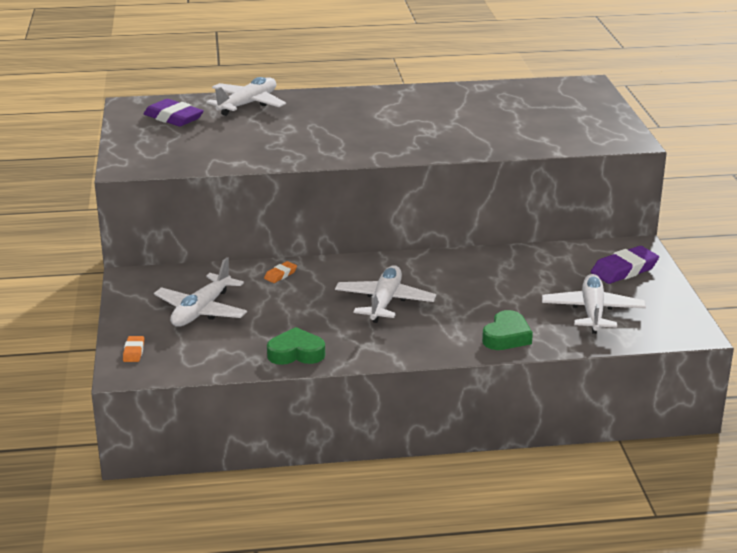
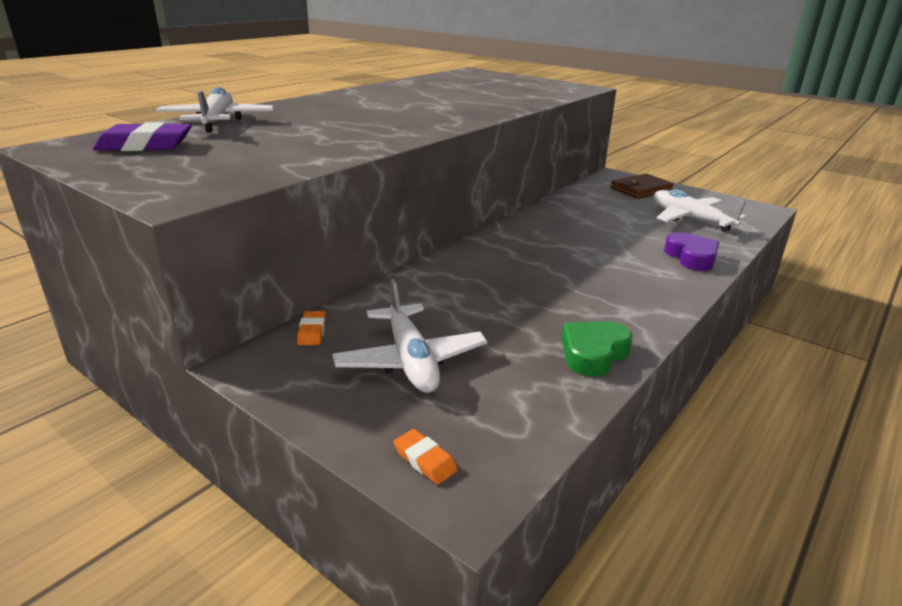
camera: 45 degrees left, 0 degrees up
(280, 275) = (420, 287): orange eraser -> orange eraser (312, 331)
(384, 302) = (557, 271): white plane -> none
(506, 337) = (691, 257): green heart -> purple heart
(624, 270) = (641, 190): purple eraser -> brown wallet

